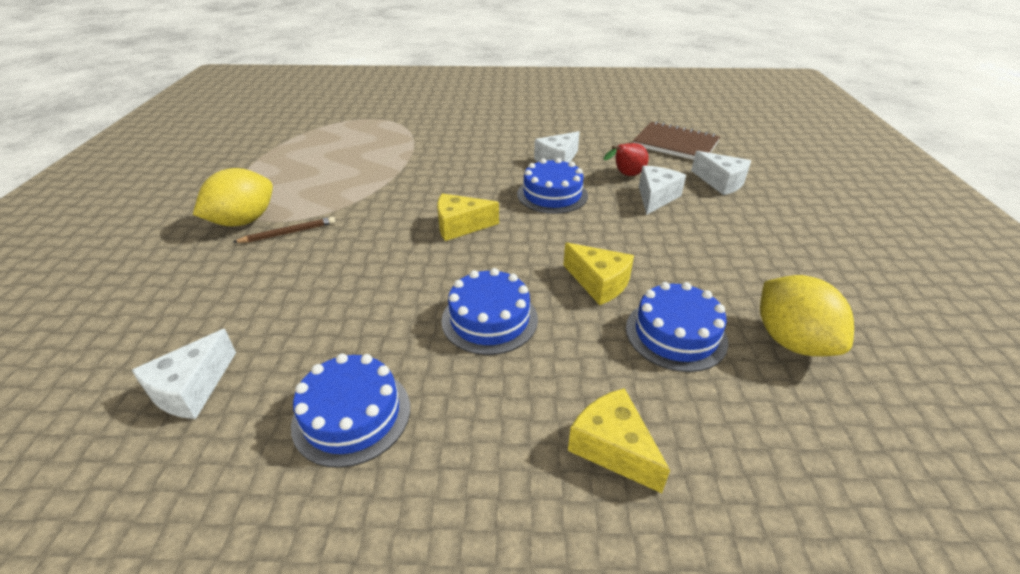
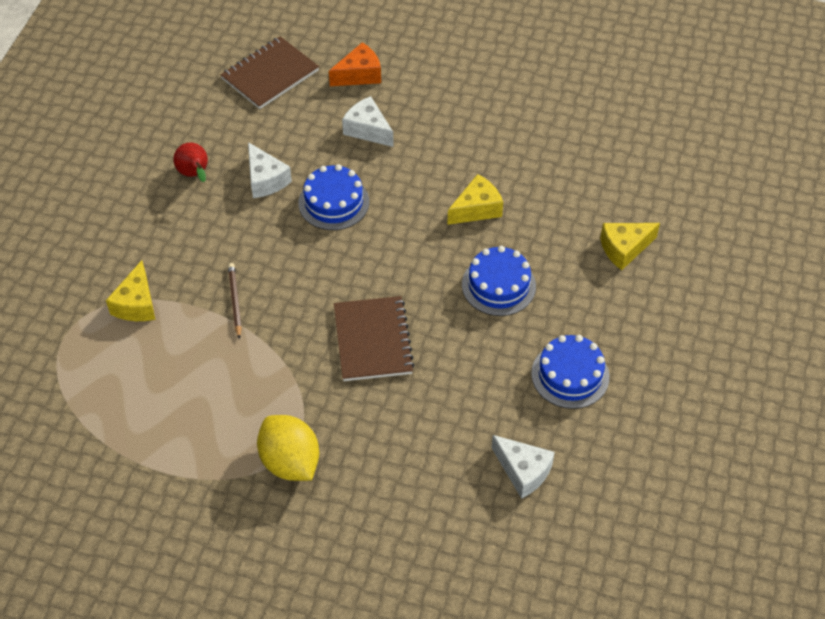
camera: 75 degrees left, 15 degrees up
(289, 233) = (328, 420): brown pencil -> brown pencil (235, 301)
(389, 242) = (373, 340): none -> brown notebook
(460, 226) = (364, 283): yellow cheese -> yellow cheese (136, 304)
(625, 175) = (318, 136): red pear -> red pear (195, 174)
(676, 334) = (543, 185): blue cake -> none
(721, 182) = (359, 75): white cheese -> orange cheese
(791, 341) = (565, 130): yellow lemon -> none

